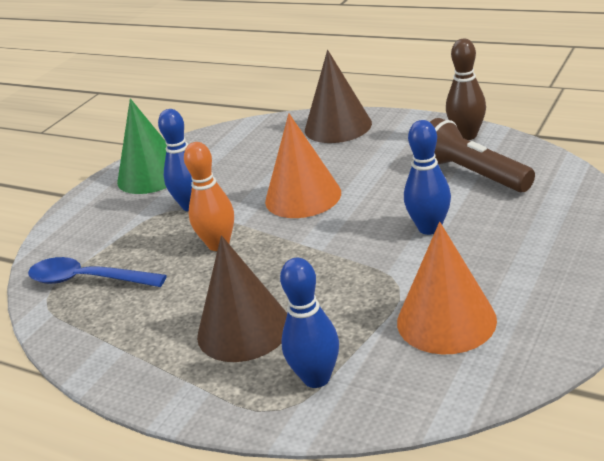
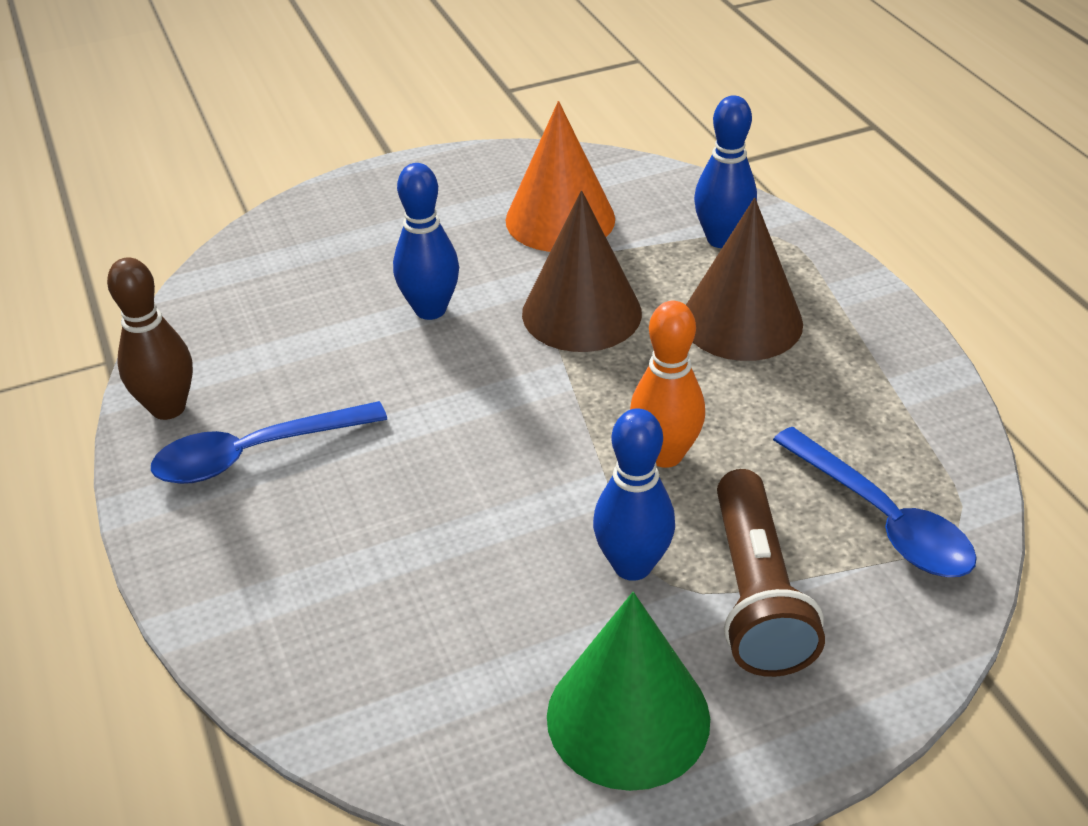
camera: 145 degrees left, 10 degrees up
(303, 196) = (480, 459): orange cone -> none
(338, 126) = (241, 580): brown cone -> brown cone (581, 313)
(401, 147) = (255, 453): none -> blue spoon
(473, 174) = (276, 344): brown flashlight -> brown flashlight (756, 594)

